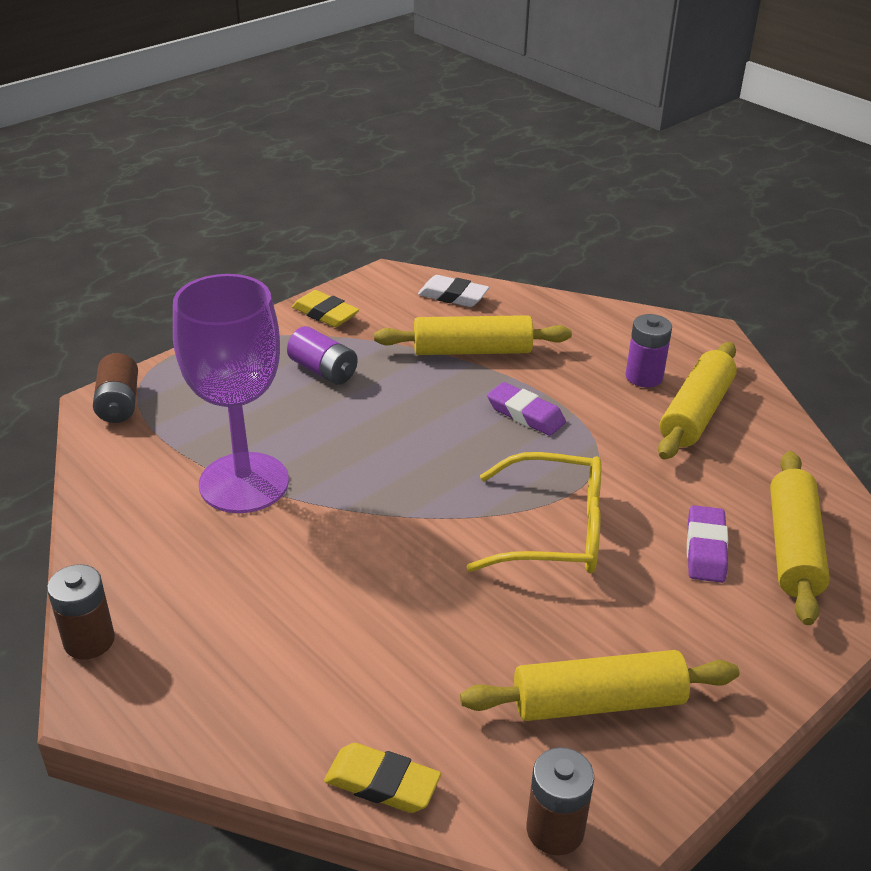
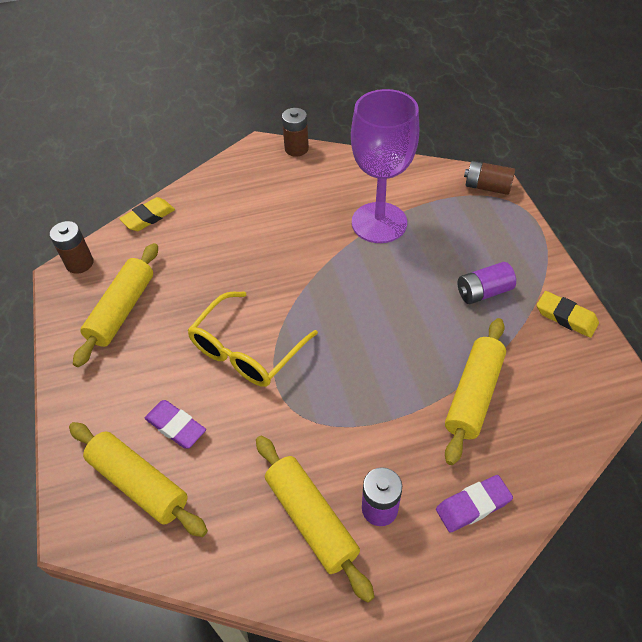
camera: 120 degrees right, 15 degrees up
(325, 314) = (565, 317): yellow eraser -> yellow eraser turned 60 degrees clockwise
(453, 296) = (569, 418): white eraser -> none
(525, 414) = (372, 392): purple eraser -> purple eraser (473, 505)

